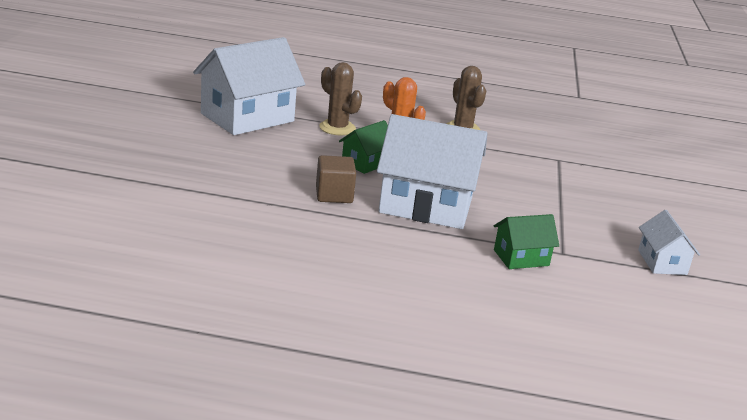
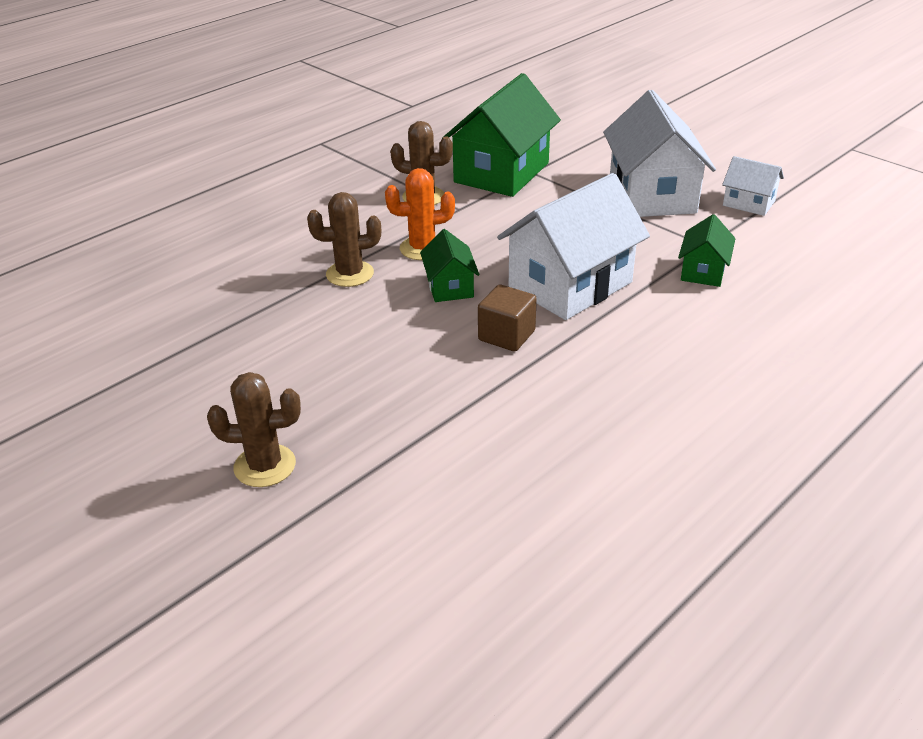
camera: 50 degrees left, 10 degrees up
(124, 151) = (265, 466): none -> brown cactus
(247, 117) = (261, 329): white house -> white house (652, 195)
(539, 149) = (502, 173): none -> green house

